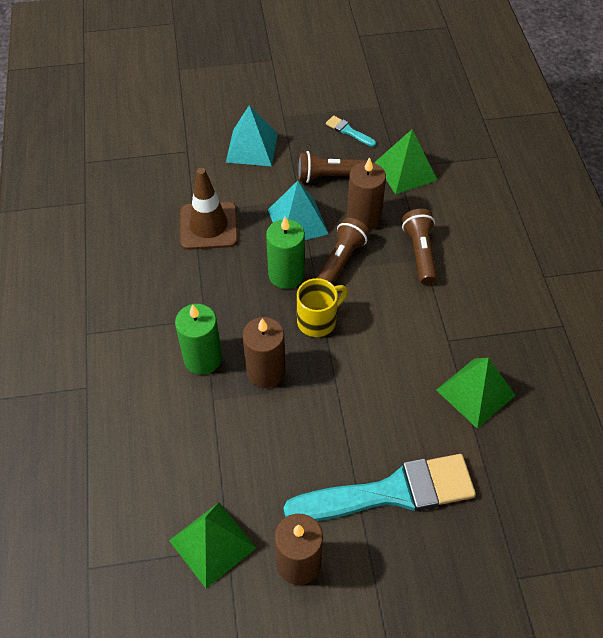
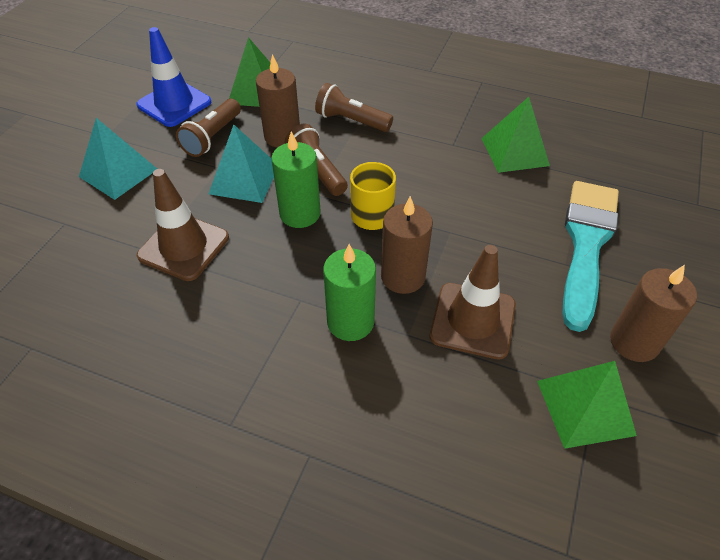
camera: 60 degrees left, 5 degrees down
(251, 436) = (472, 320): none -> brown traffic cone
(348, 131) = (174, 104): turquoise brush -> blue traffic cone

